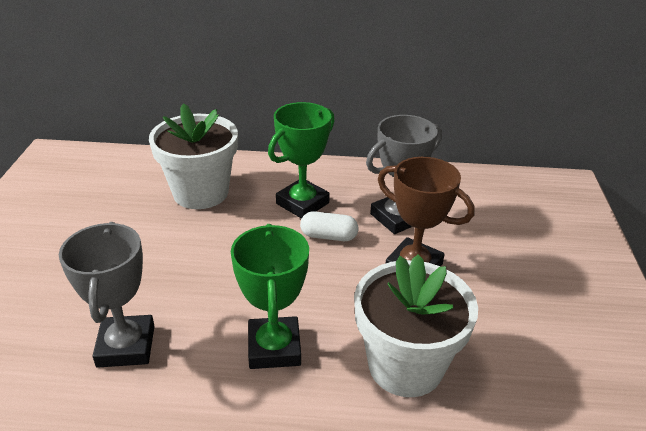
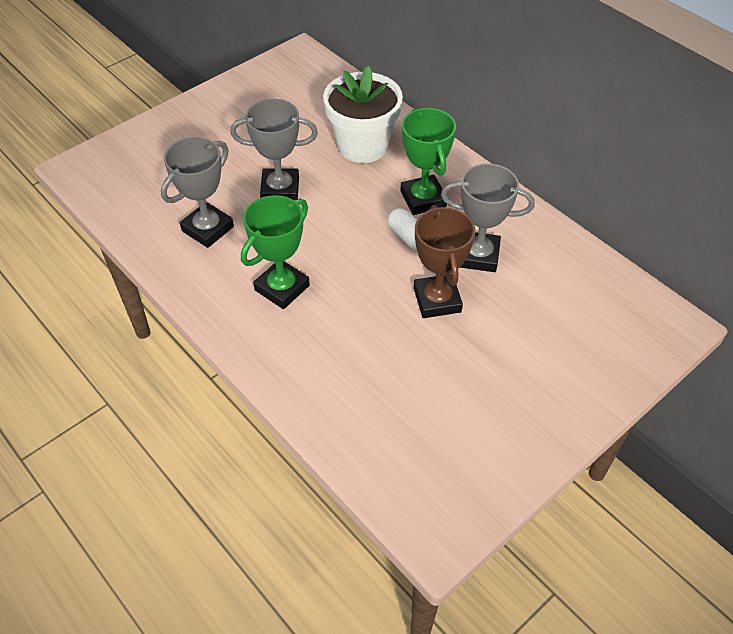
camera: 45 degrees right, 15 degrees up
(164, 266) = (280, 189): none -> grey trophy
(302, 203) = (423, 199): green trophy -> green trophy turned 75 degrees clockwise
(405, 366) = (342, 356): white flower pot -> none

